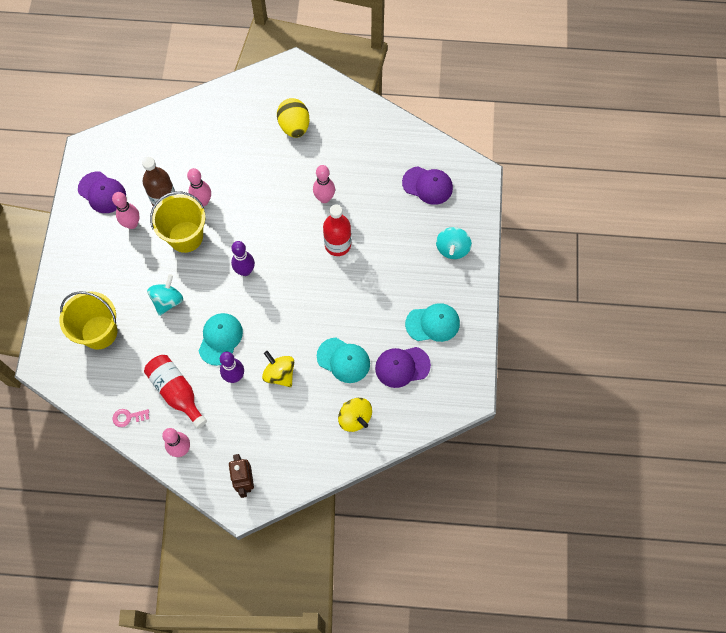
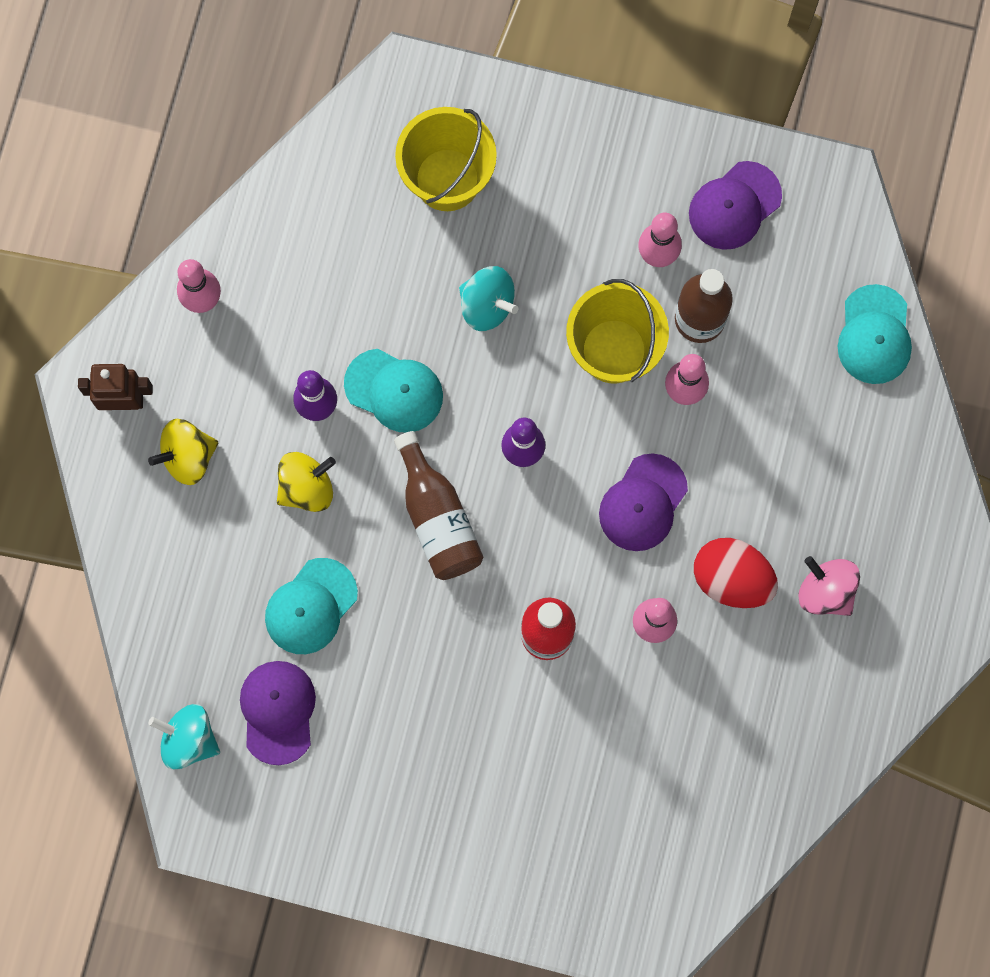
camera: 100 degrees right, 10 degrees up
(128, 417) = (278, 216): pink key -> none
(177, 392) = (307, 303): red bottle -> none
(286, 306) = (437, 518): none -> brown bottle
(294, 126) = (826, 591): yellow egg -> pink spinning top
(295, 167) = (732, 579): none -> red egg
(355, 418) = (197, 608): yellow spinning top -> yellow spinning top (187, 457)
(427, 185) = (647, 836): purple cap -> purple cap (643, 503)
(433, 323) = (351, 786): turquoise cap -> turquoise cap (874, 335)
(452, 249) = (499, 856): turquoise spinning top -> turquoise spinning top (189, 739)

